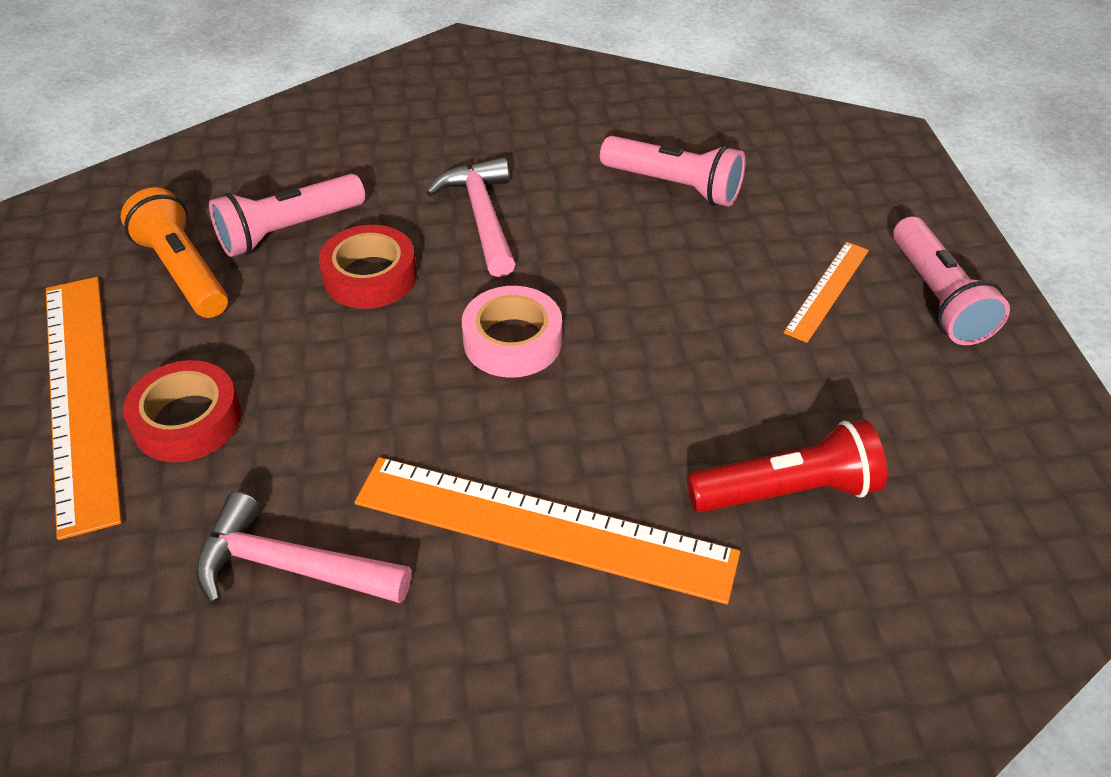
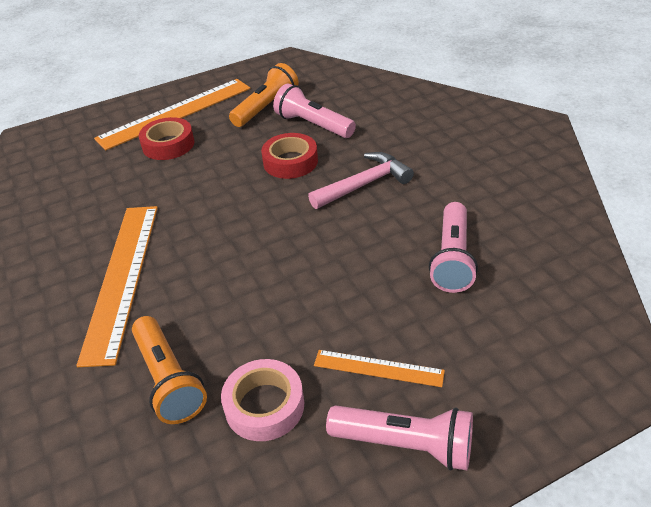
camera: 75 degrees right, 5 degrees down
(289, 567) = (87, 203): pink hammer -> none
(512, 341) = (260, 227): pink tape -> pink tape (264, 405)
(787, 491) = (169, 380): red flashlight -> orange flashlight
(937, 298) = (405, 445): pink flashlight -> pink flashlight turned 135 degrees counterclockwise

